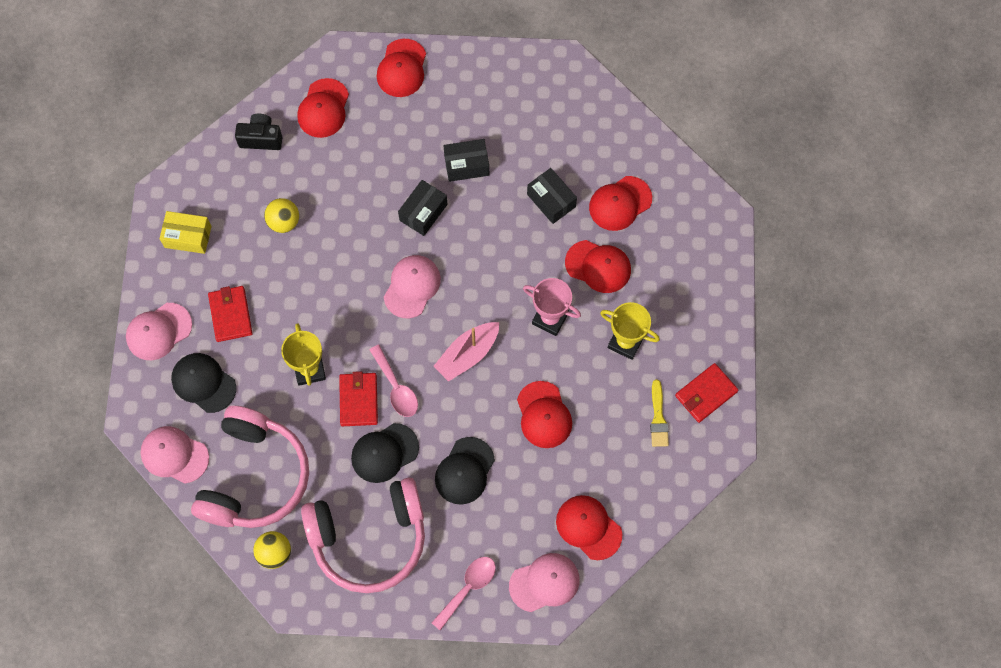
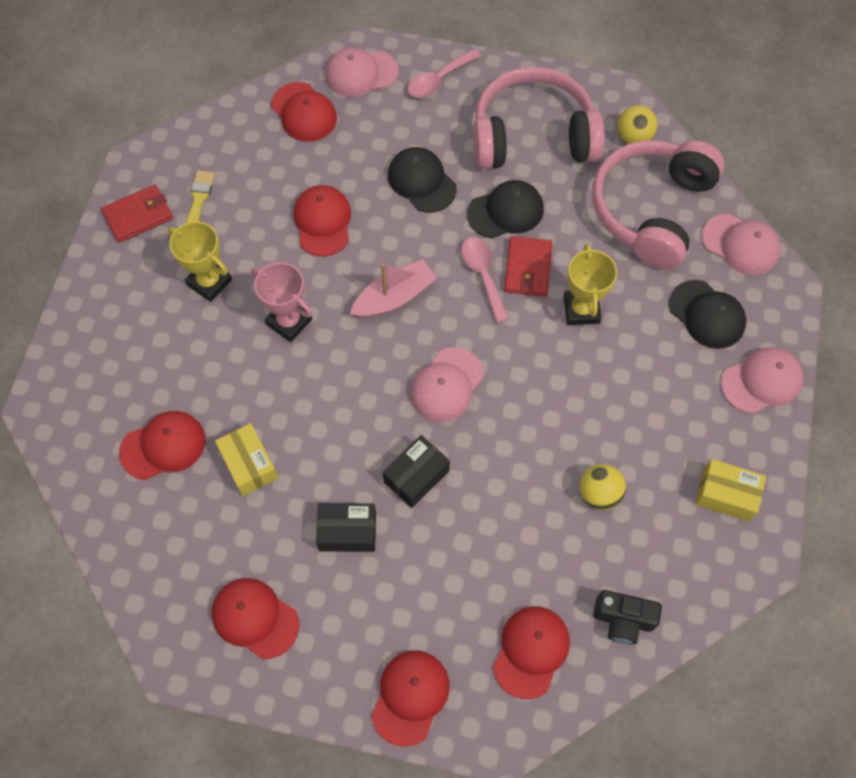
camera: 170 degrees left, 5 degrees down
(230, 314) = (672, 387): red wallet -> none
(464, 471) = (421, 181): black cap -> black cap turned 75 degrees counterclockwise
(551, 200) = (249, 464): black box -> yellow box
(598, 266) = (214, 372): red cap -> red cap (255, 618)

